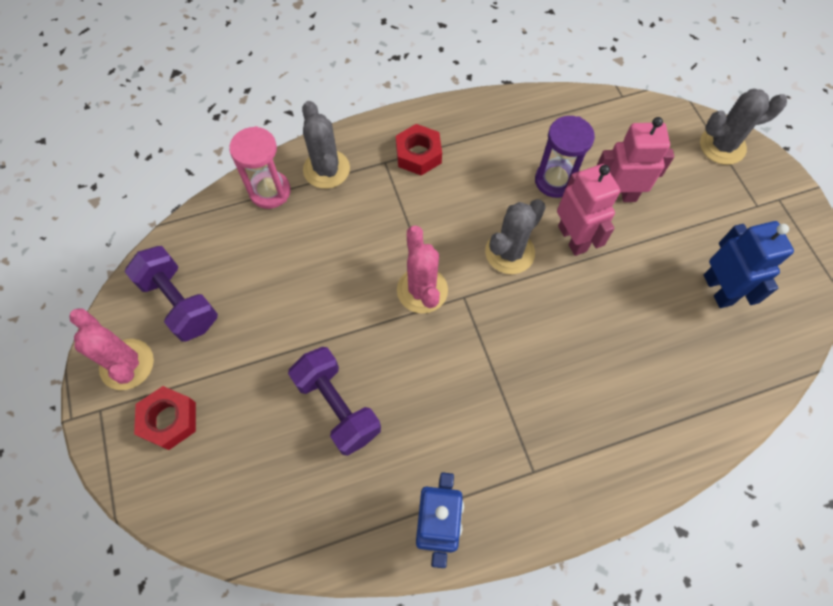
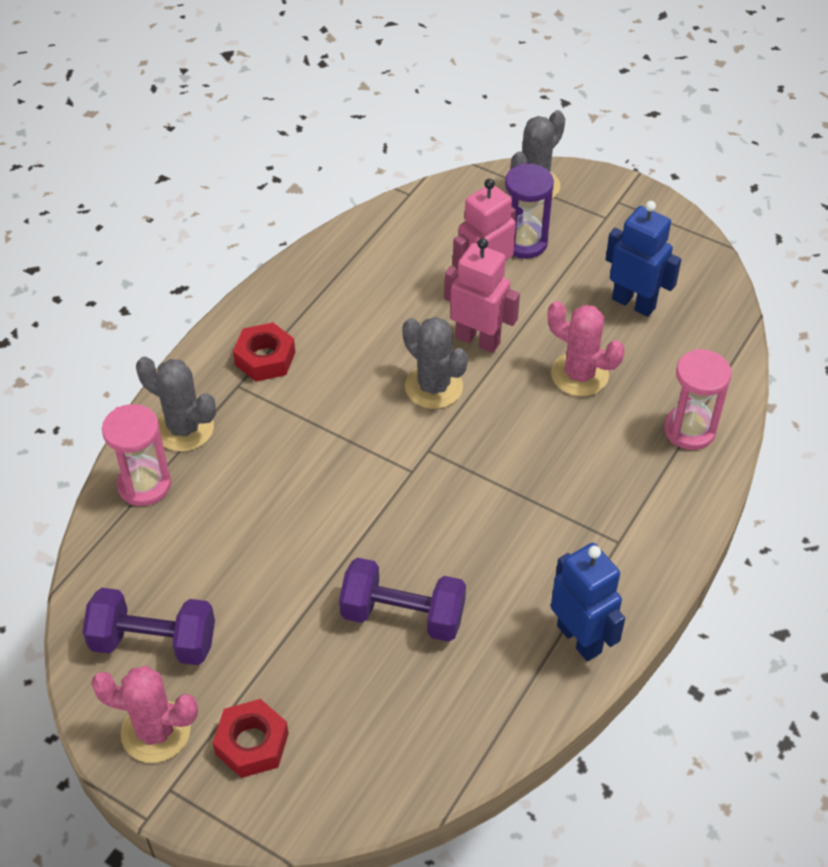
camera: 40 degrees left, 15 degrees down
(422, 290) = (385, 470): pink cactus -> pink cactus (579, 375)
(509, 252) = (433, 387): grey cactus -> grey cactus turned 45 degrees counterclockwise
(555, 181) = (416, 302): purple hourglass -> purple hourglass (524, 242)
(670, 424) = (689, 430): none -> pink hourglass

